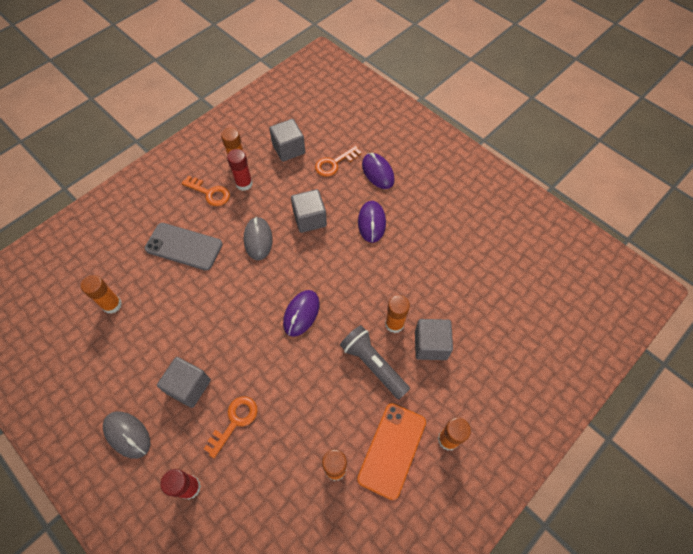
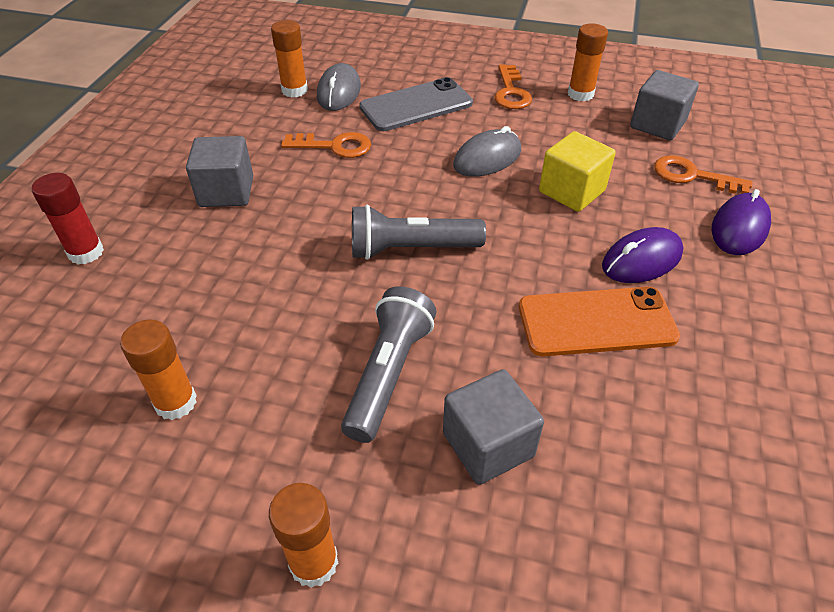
camera: 60 degrees right, 15 degrees down
(127, 435) = (135, 171): grey mouse -> grey mouse (339, 92)
(184, 246) = (416, 105): grey phone -> grey phone turned 75 degrees clockwise
(235, 421) = (199, 254): orange key -> orange key (334, 146)
(244, 184) = (556, 111): red glue stick -> none
(301, 314) = (411, 249): purple mouse -> grey flashlight
(309, 219) = (571, 191): grey cube -> yellow cube
(392, 450) = (246, 472): orange phone -> orange phone (596, 322)
(394, 324) = (486, 371): orange glue stick -> none

